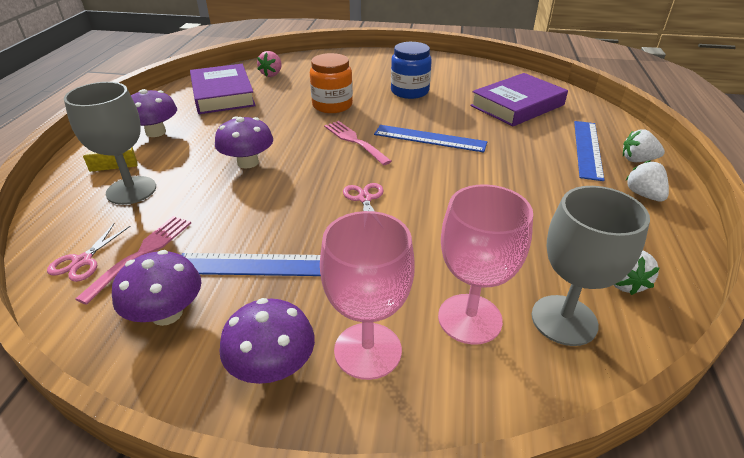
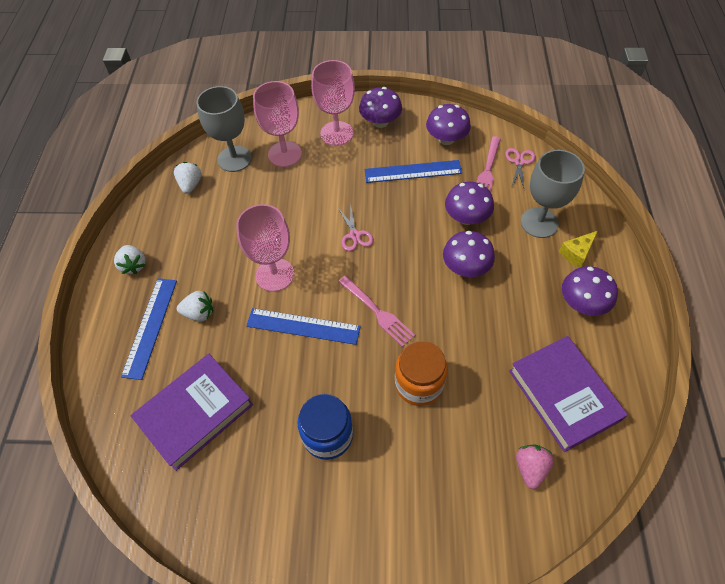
camera: 175 degrees right, 20 degrees up
(215, 203) = (466, 217): none -> purple mushroom
(464, 174) = (275, 275): none -> pink goblet
(637, 160) = (111, 314): white strawberry -> white strawberry (199, 313)

